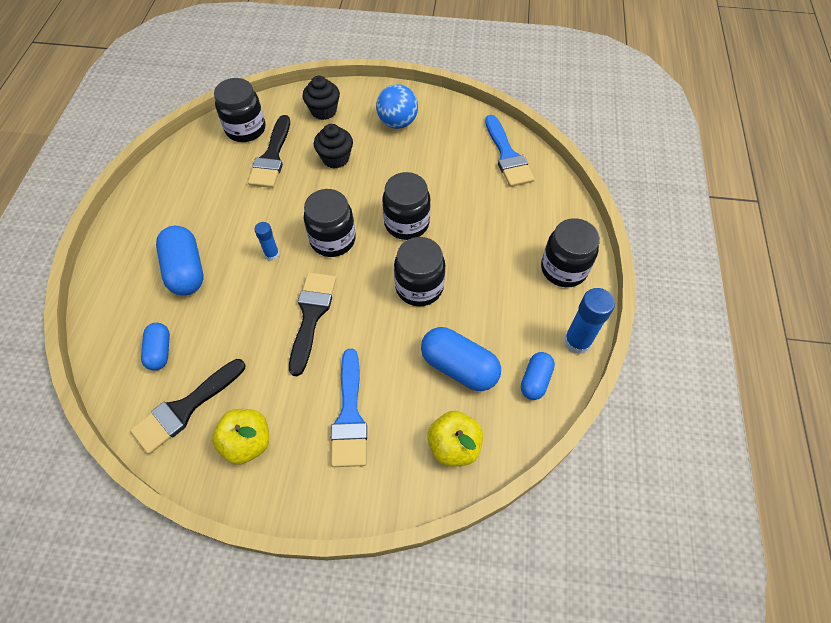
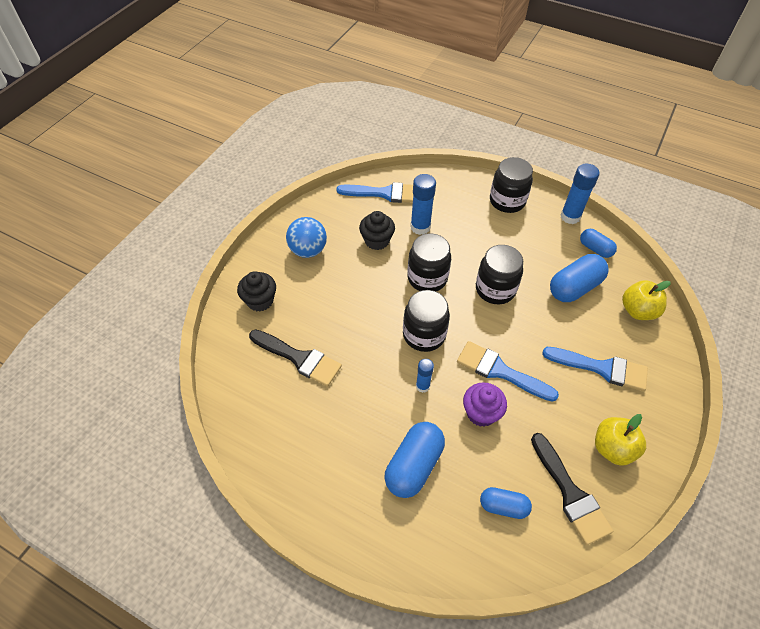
camera: 70 degrees left, 5 degrees down
(186, 270) = (413, 465): blue capsule -> blue capsule turned 60 degrees counterclockwise
(245, 129) = (247, 373): black jar -> none
(256, 310) = (481, 413): none -> purple cupcake
(311, 315) = (500, 371): black brush -> blue brush
(335, 158) = (328, 307): black cupcake -> black cupcake (377, 241)
(475, 198) = (420, 227): none -> blue glue stick

